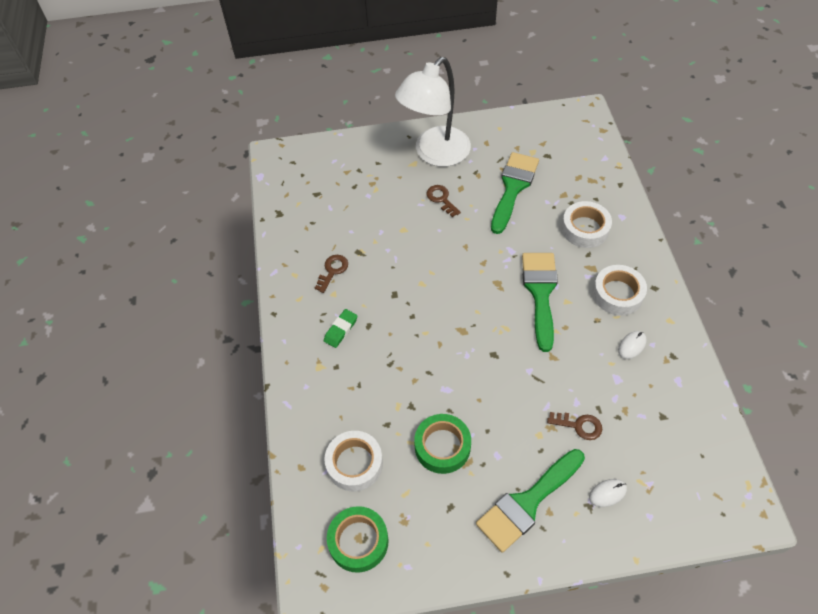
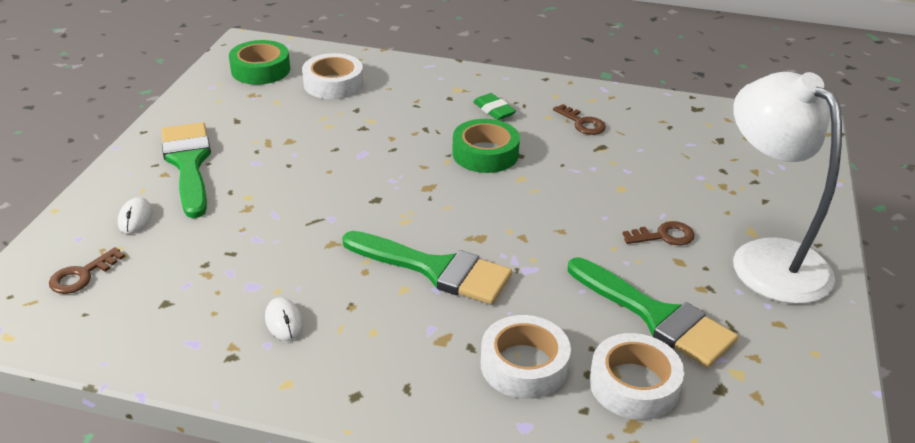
camera: 110 degrees right, 20 degrees down
(442, 446) = (300, 133): green tape -> green tape (485, 154)
(579, 425) = (227, 229): brown key -> brown key (82, 275)
(617, 294) = (376, 346): white tape -> white tape (634, 384)

